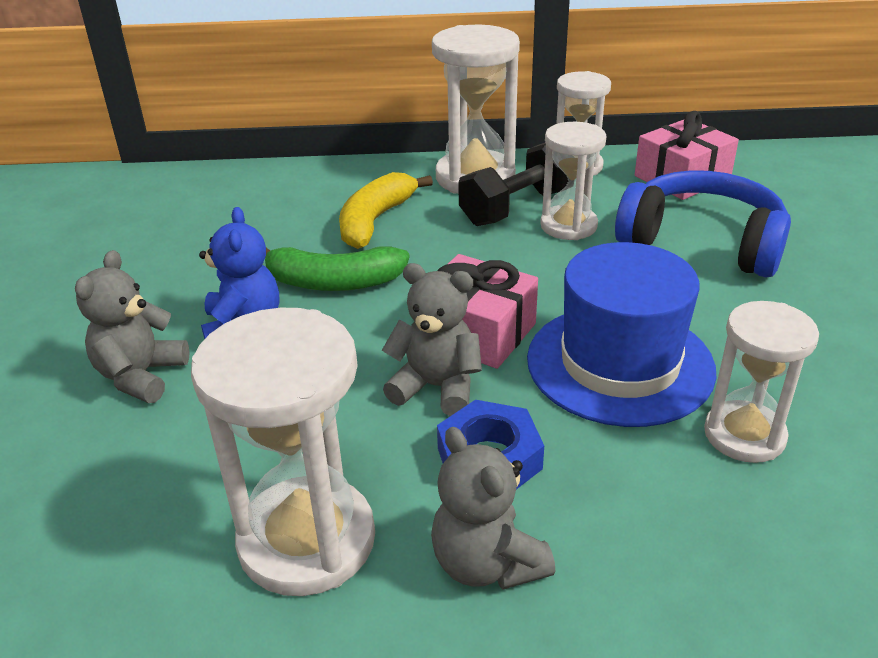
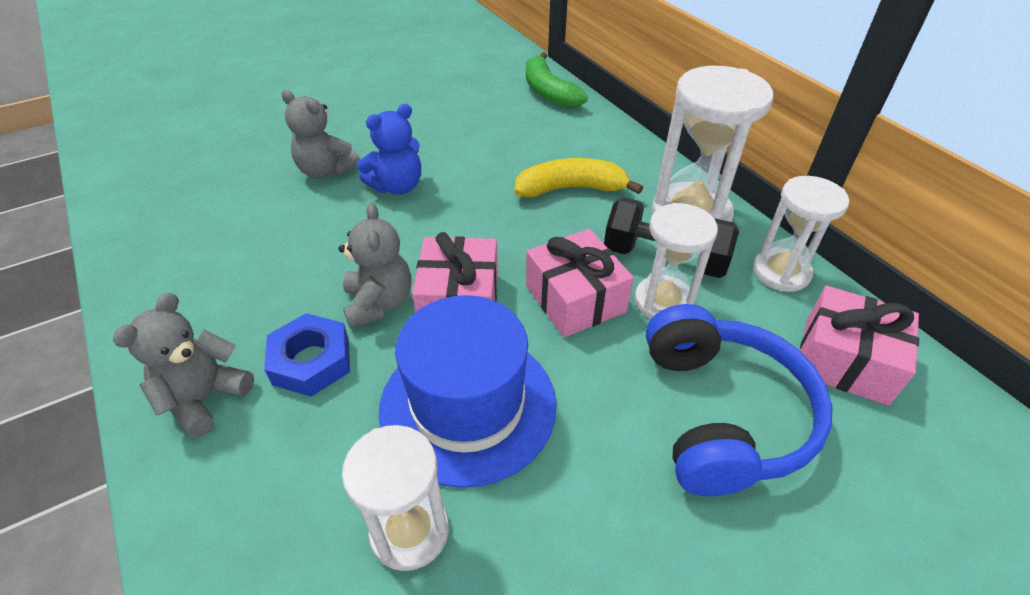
camera: 60 degrees right, 10 degrees up
(141, 376) = (326, 171): grey teddy bear -> grey teddy bear turned 135 degrees counterclockwise
(307, 540) = (205, 302): white hourglass -> none
(334, 282) = (474, 203): green banana -> green banana (548, 92)
(529, 266) = (575, 298): none -> pink gift

